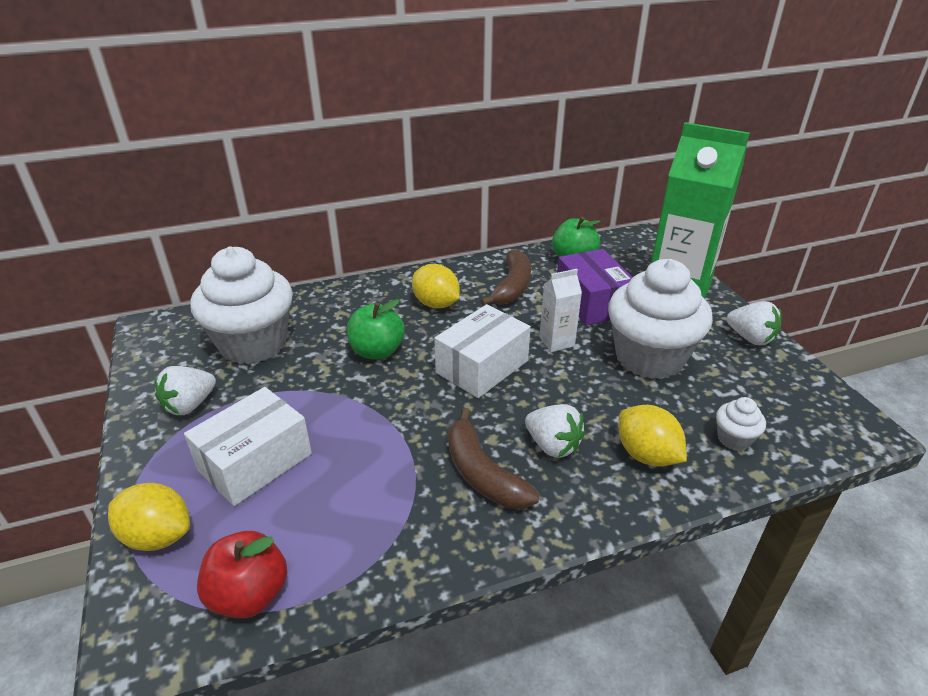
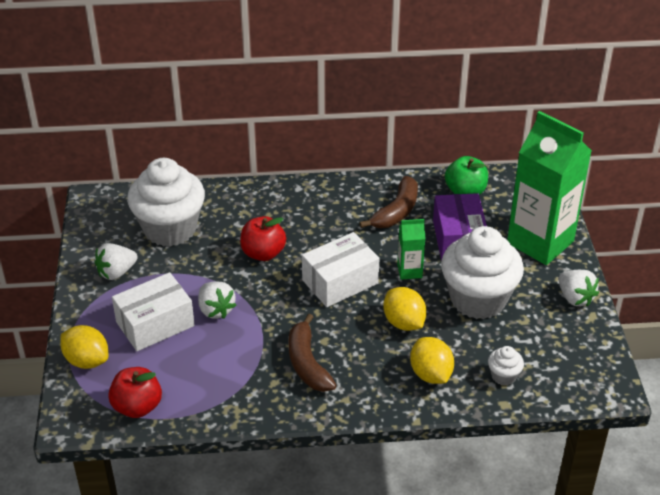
camera: 15 degrees right, 5 degrees up
(377, 351) = (263, 253): green apple -> red apple
(436, 304) = (325, 217): yellow lemon -> yellow lemon (404, 323)
(552, 445) = (366, 354): white strawberry -> white strawberry (216, 310)
(556, 342) = (409, 271): white carton -> green carton

